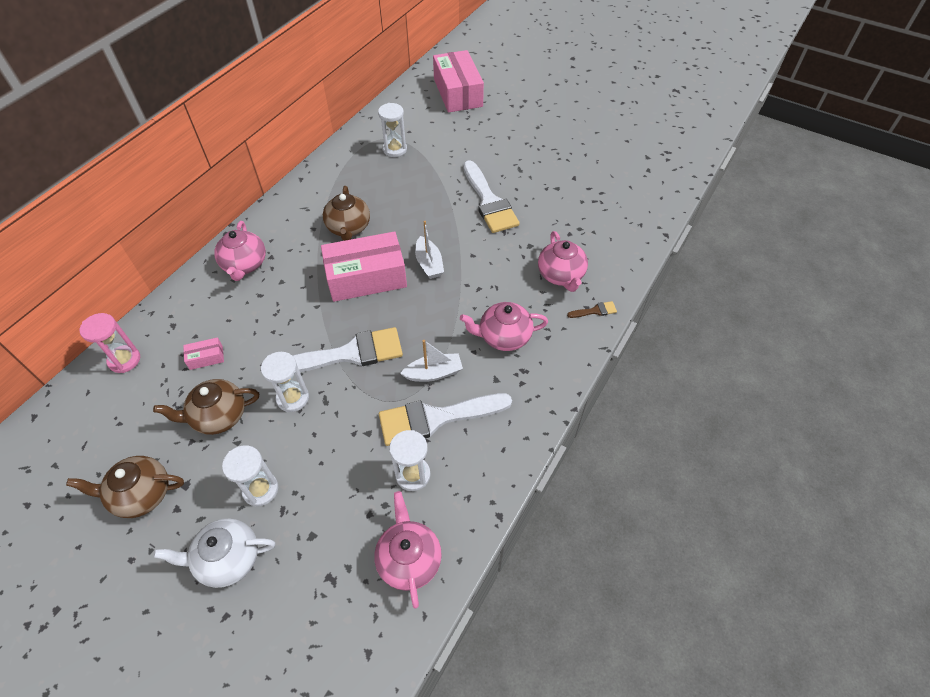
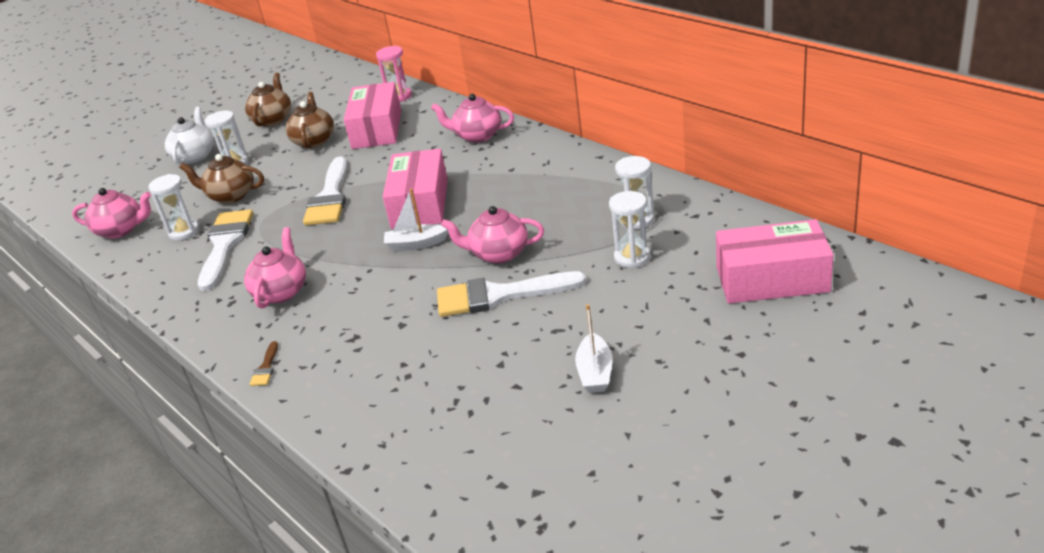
camera: 110 degrees right, 20 degrees down
(206, 357) = (376, 129): pink box -> pink box, size x2.42
(293, 398) = (305, 171): white hourglass -> white hourglass (632, 257)
(349, 228) = (501, 190): brown teapot -> brown teapot (231, 196)
(433, 373) = (272, 244): white boat -> white boat (595, 372)
(561, 275) = (337, 346): pink teapot -> pink teapot (498, 254)

